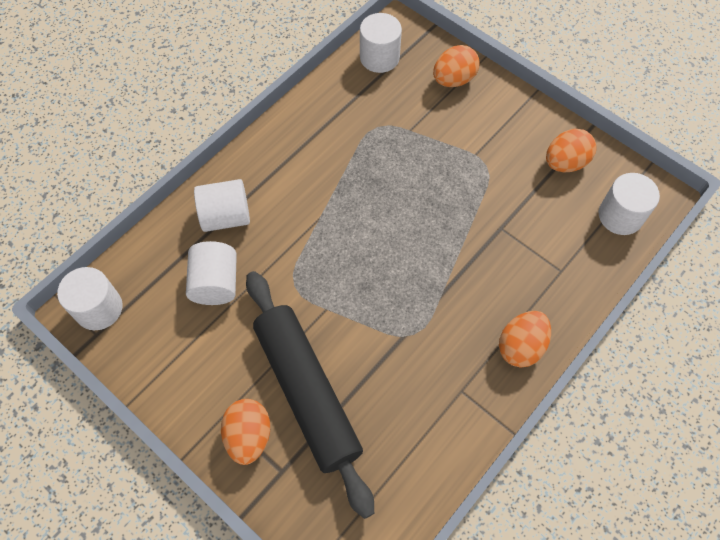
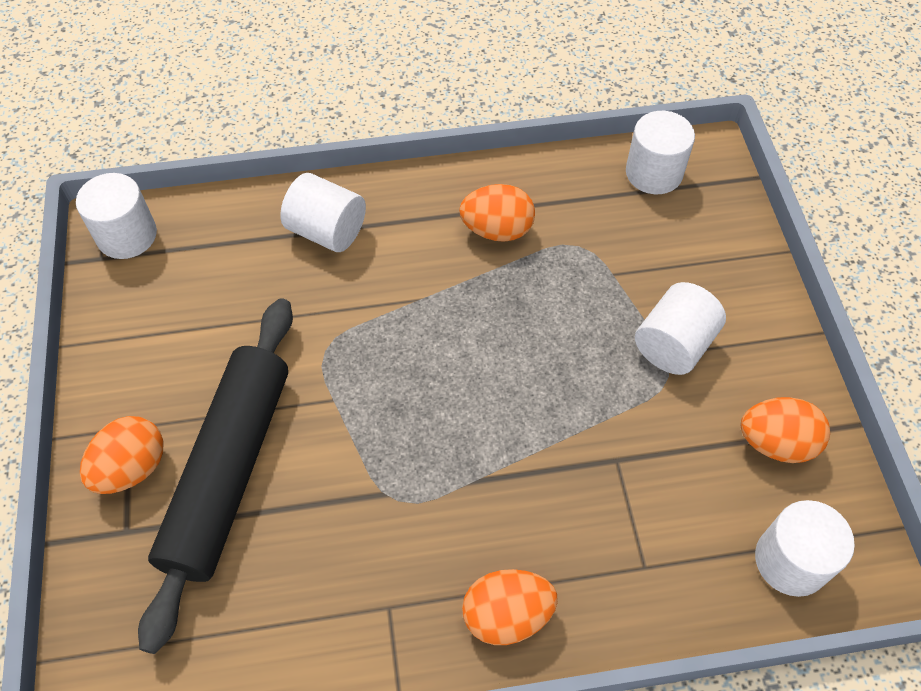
camera: 40 degrees right, 5 degrees down
(215, 283) = (252, 290): white cylinder -> white cylinder (673, 345)
(453, 80) = (721, 252): orange egg -> orange egg (497, 230)

